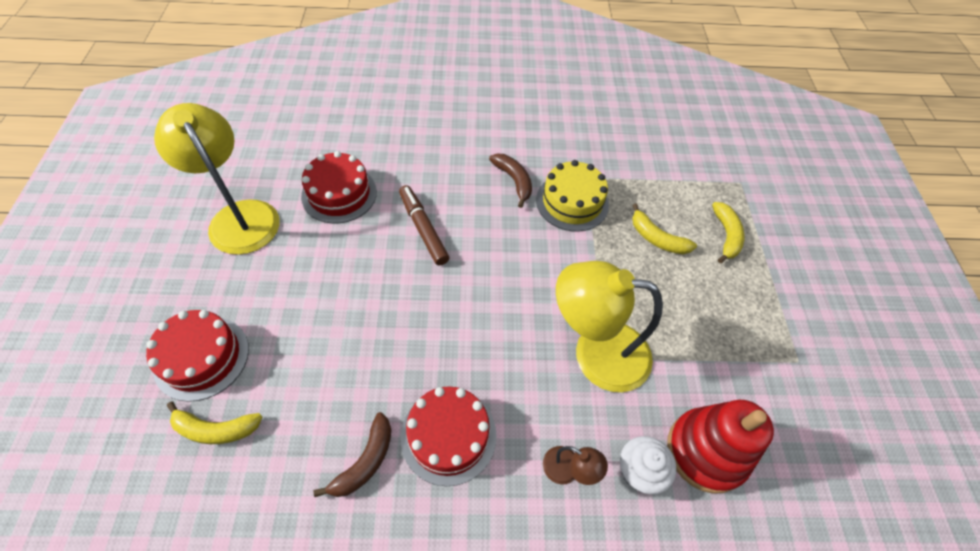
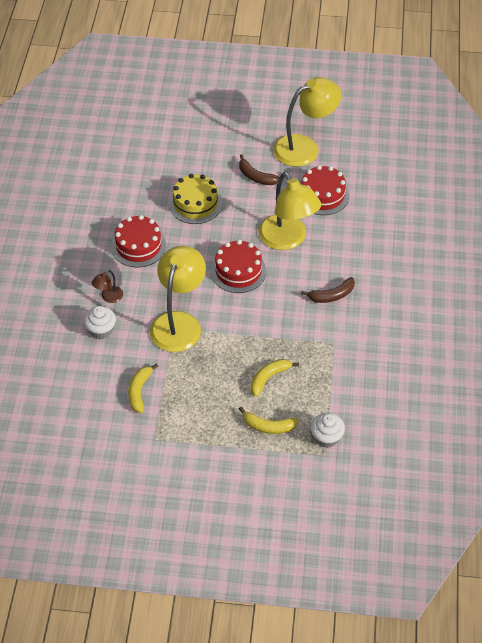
camera: 100 degrees right, 5 degrees down
(202, 357) = (203, 142): red cake -> red cake (238, 271)
(216, 429) = (160, 152): yellow banana -> yellow banana (139, 391)
(365, 461) = (131, 211): brown banana -> brown banana (256, 177)
(423, 229) = (287, 240): brown marker -> yellow lamp
(572, 202) = (308, 329): yellow cake -> yellow cake (195, 204)
(706, 451) = (105, 367): red stacking toy -> none
(718, 181) = (326, 438): none -> white cupcake

